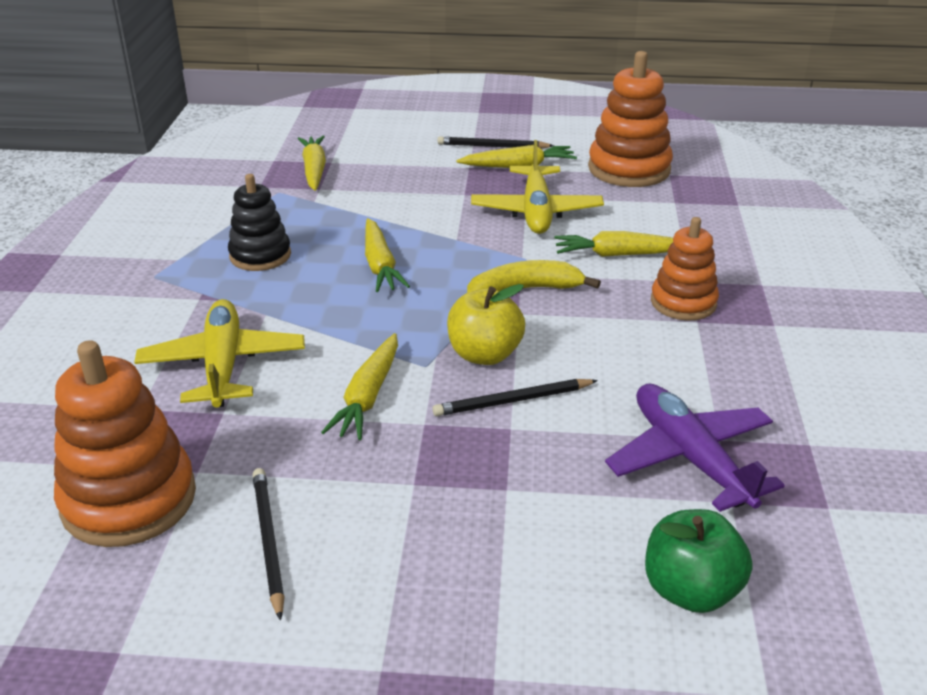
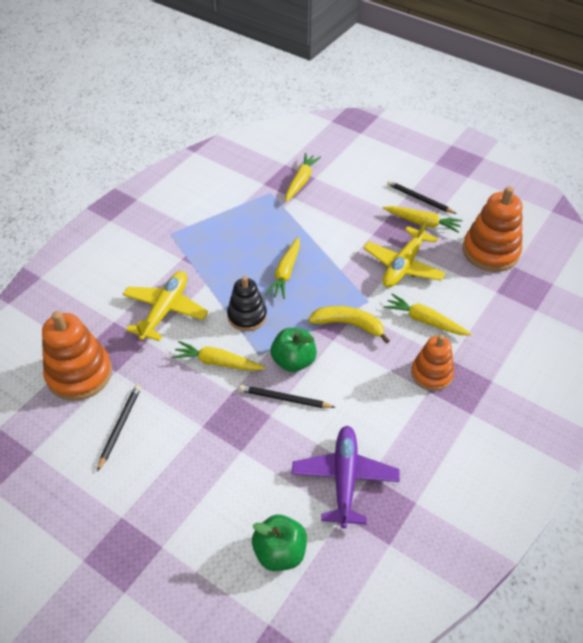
camera: 30 degrees right, 15 degrees up
(260, 255) = (229, 239): black stacking toy -> black stacking toy (247, 316)
(368, 396) = (217, 362): yellow carrot -> yellow carrot turned 60 degrees clockwise
(484, 354) = (293, 361): yellow apple -> green apple

